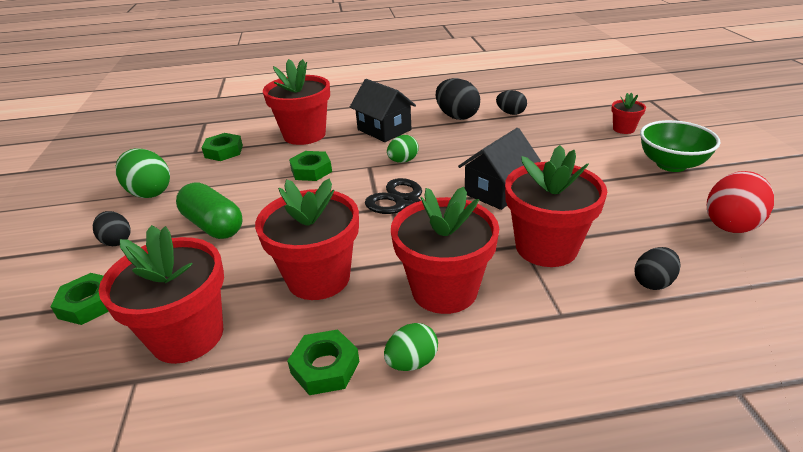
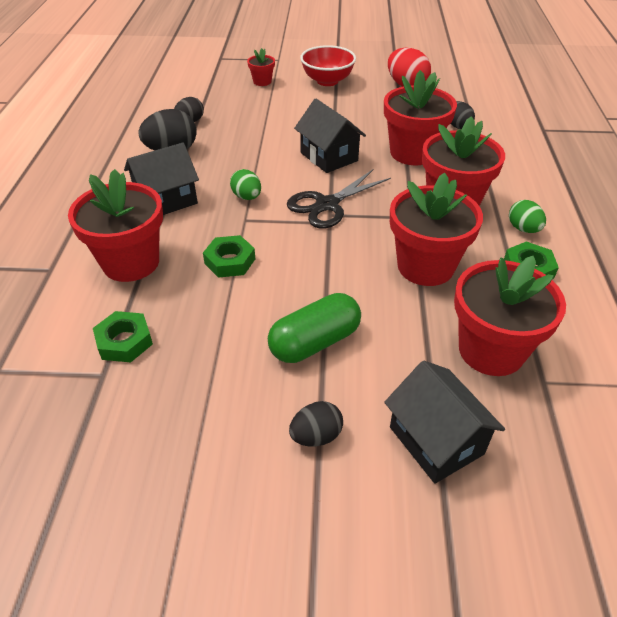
camera: 80 degrees left, 10 degrees up
(89, 304) = (436, 440): green nut -> black house
(149, 192) = (202, 417): green egg -> none
(671, 164) = (327, 81): green bowl -> red bowl

